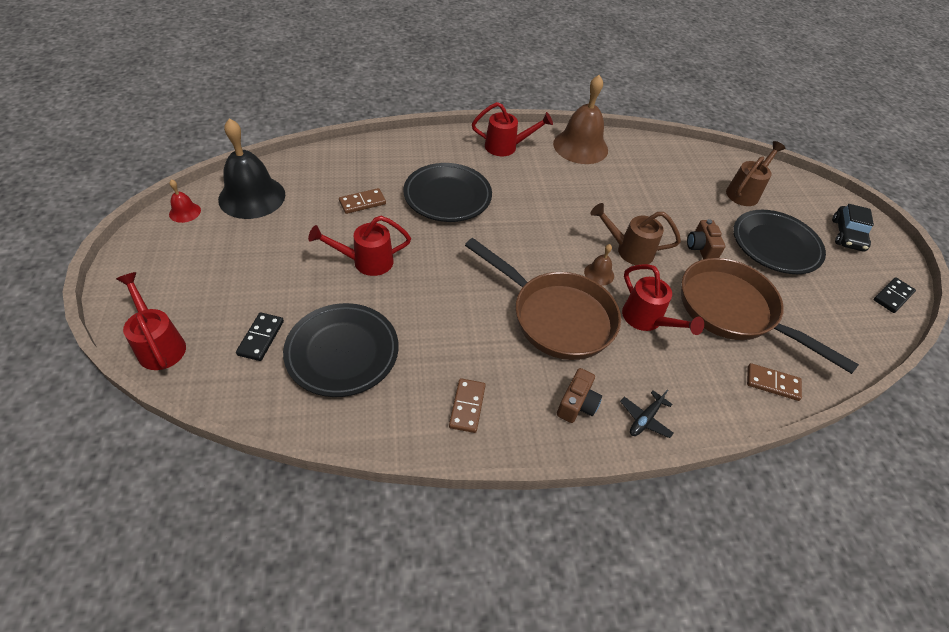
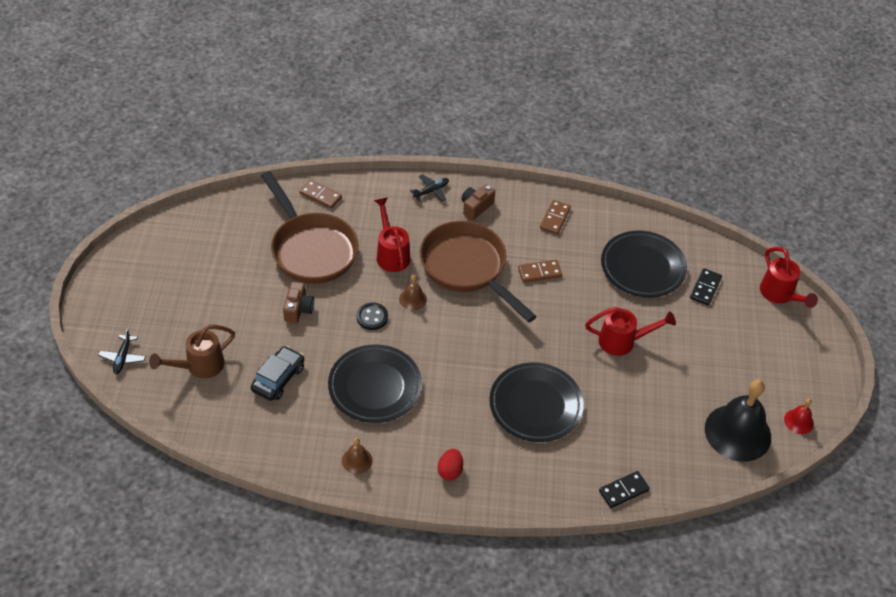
camera: 165 degrees left, 0 degrees up
(362, 203) = (625, 409): brown domino -> brown domino (539, 272)
(506, 147) = (450, 471): red watering can -> red egg
(580, 146) = (357, 460): brown bell -> brown bell, size x0.45
(629, 250) = (372, 317): brown watering can -> black button
(775, 245) = (220, 301): black plate -> black plate (375, 387)
(808, 191) = (123, 358): none -> black plane
(847, 235) = (132, 300): black car -> black car (278, 378)
(892, 296) = (152, 238): black domino -> black domino (623, 491)

